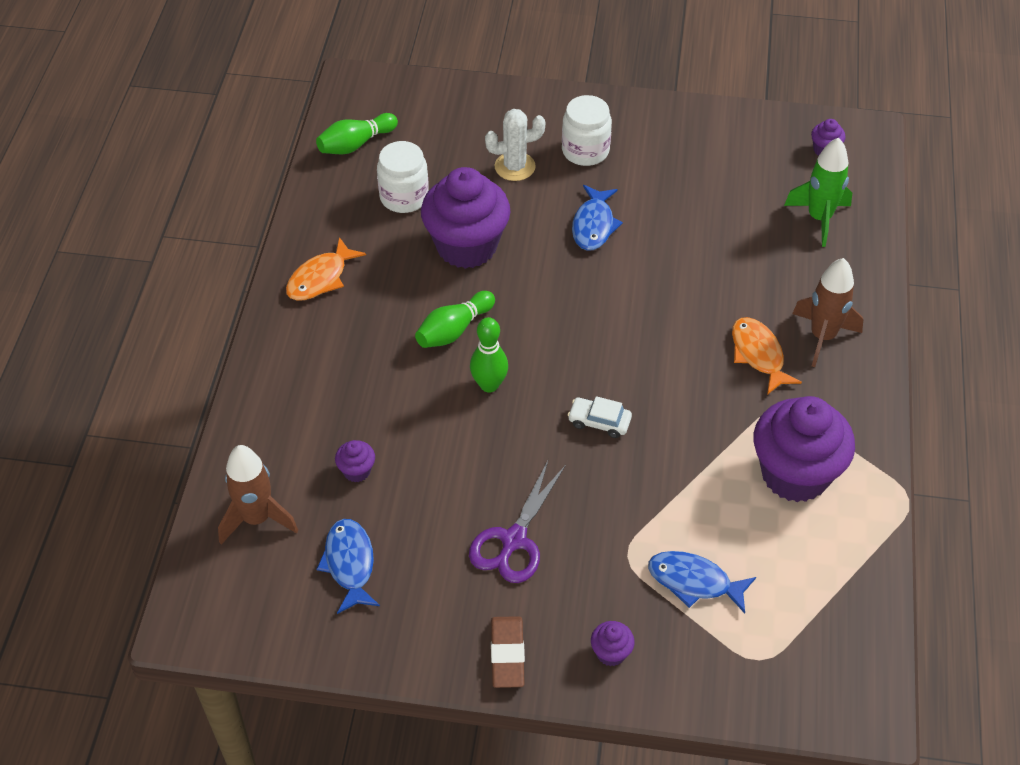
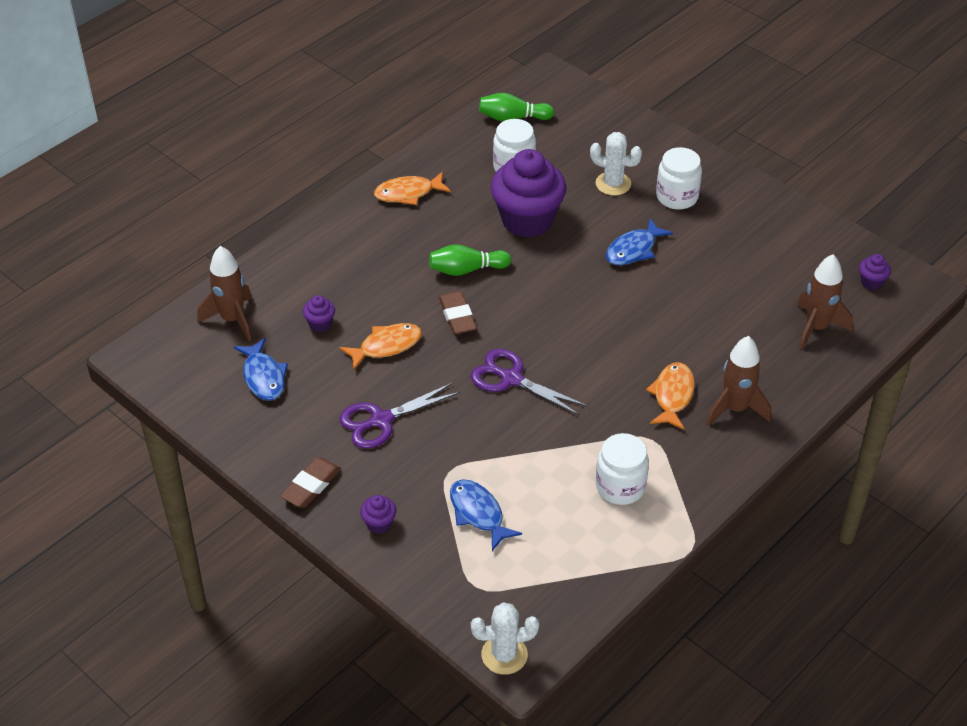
camera: 35 degrees right, 5 degrees down
(349, 564) = (263, 377): blue fish -> blue fish turned 135 degrees clockwise
(447, 457) = (386, 346): none -> orange fish
(489, 385) = (457, 316): green bowling pin -> brown eraser
(599, 422) = (511, 378): white car -> purple scissors
(795, 474) = (620, 487): purple cupcake -> white jar
(819, 218) = (816, 327): green rocket -> brown rocket
(847, 713) = (504, 655): none -> white cactus

